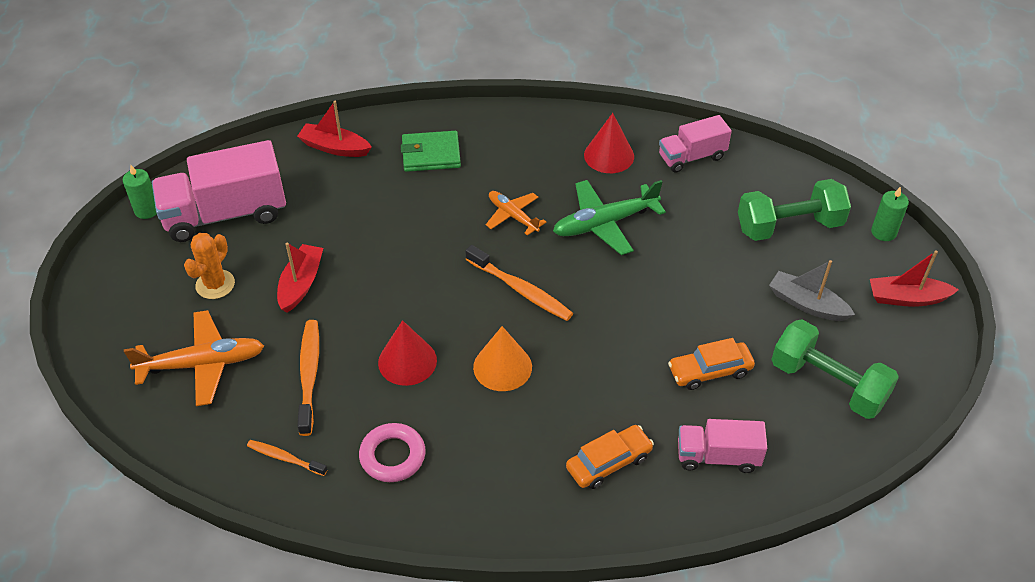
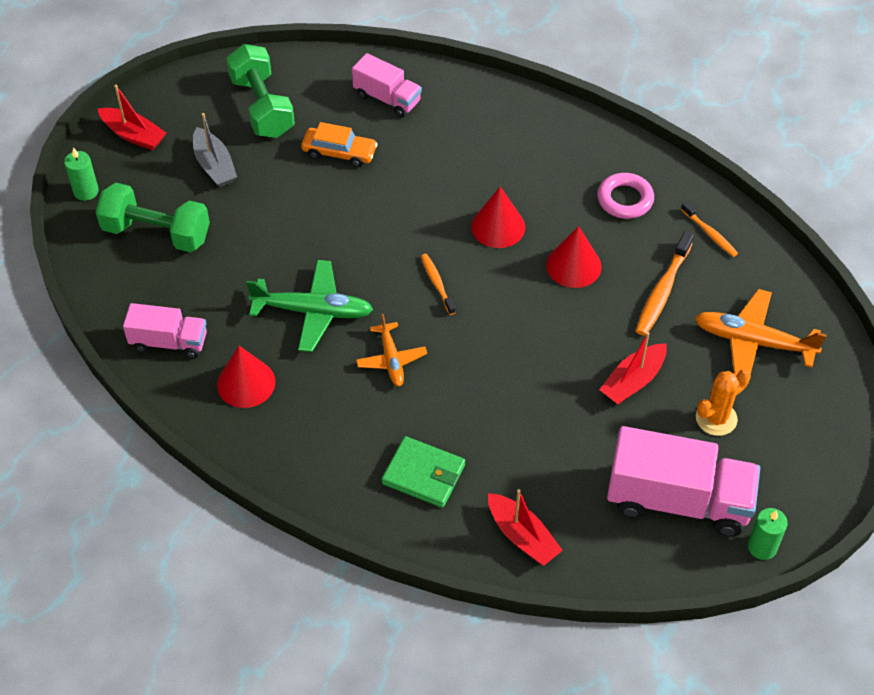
camera: 150 degrees left, 5 degrees up
(502, 367) = (498, 226): orange cone -> red cone
(520, 290) = (437, 284): orange toothbrush -> orange toothbrush, size x0.61
(609, 462) = (467, 128): orange car -> none

